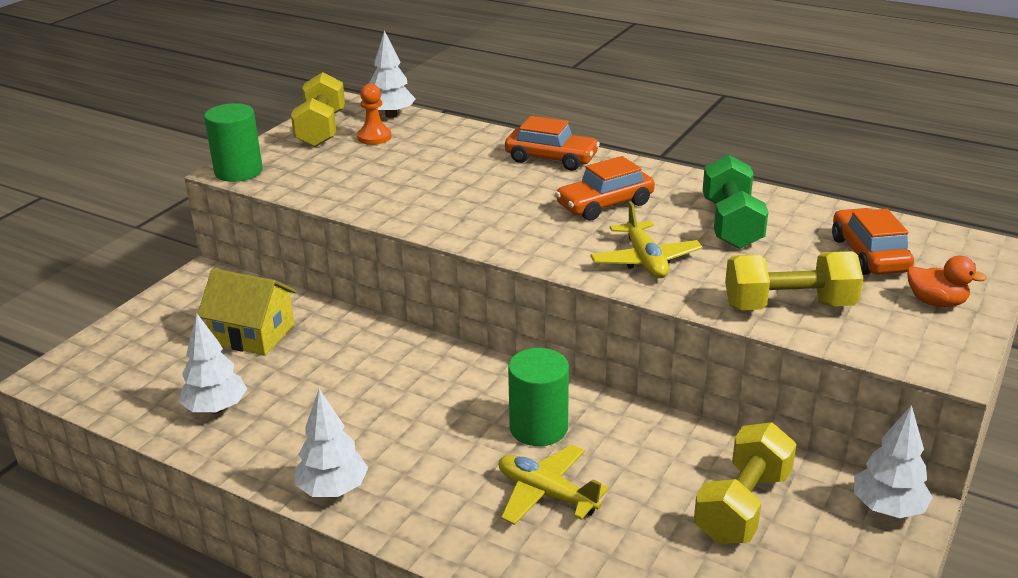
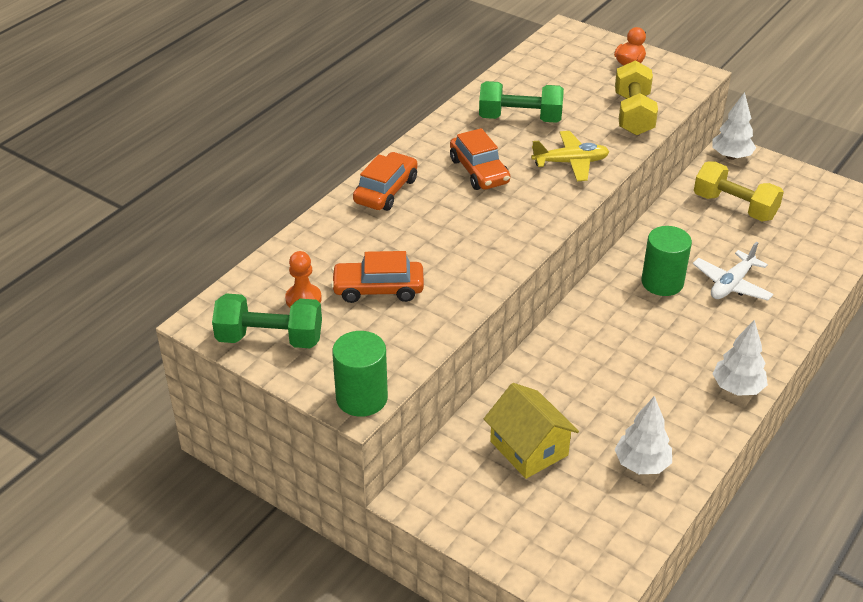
camera: 85 degrees left, 10 degrees up
(253, 334) = (529, 448): yellow house -> yellow house turned 60 degrees counterclockwise
(321, 129) = (270, 339): yellow dumbbell -> green dumbbell
(391, 115) = (249, 287): white tree -> none
(546, 494) = (731, 284): yellow plane -> white plane
(868, 255) = (569, 73): orange car -> orange car (378, 289)

